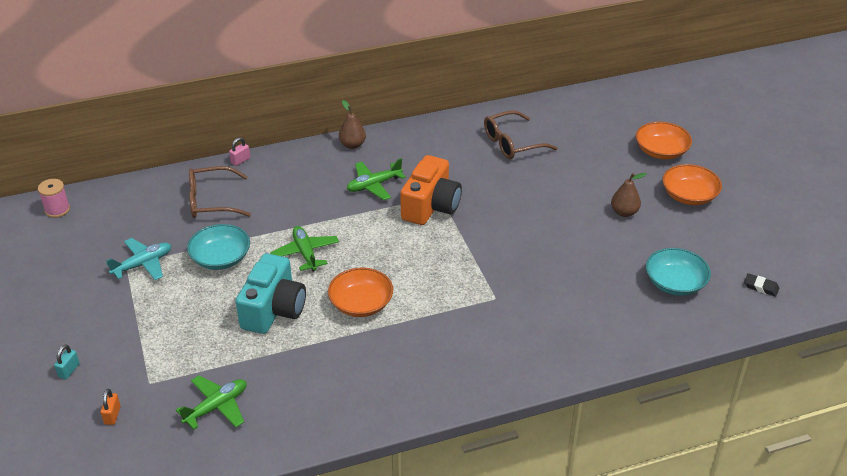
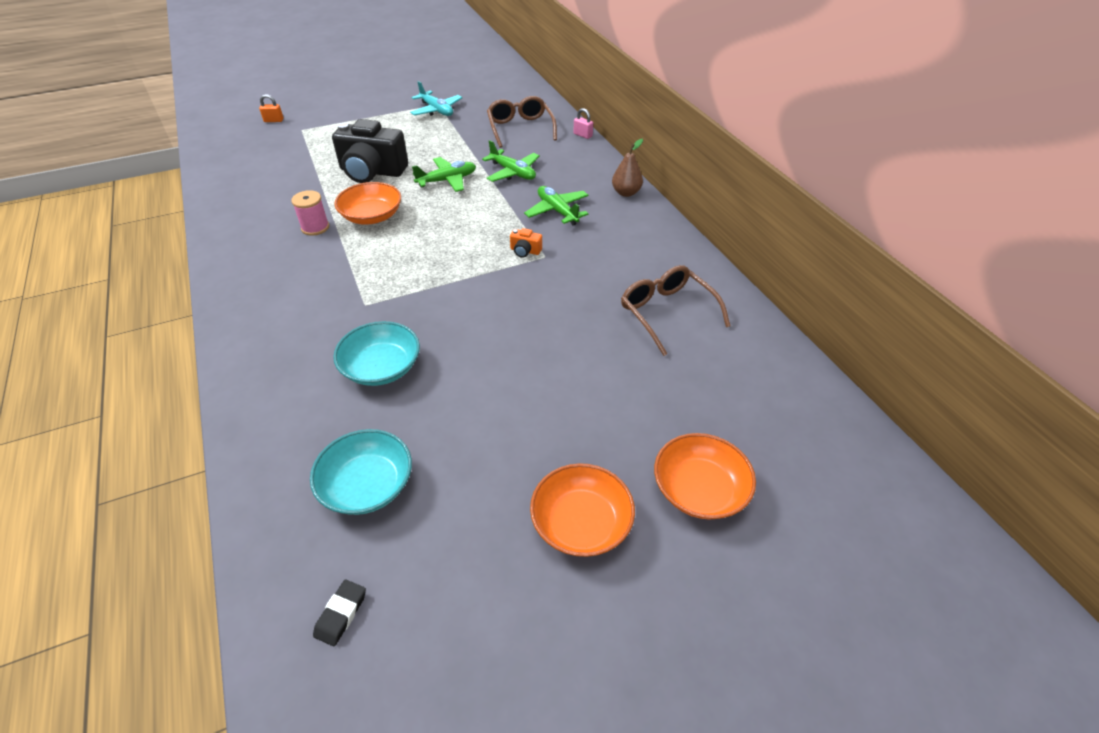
camera: 85 degrees right, 5 degrees up
(57, 210) = (503, 71): pink spool -> pink spool (315, 227)
(69, 370) = (324, 100): turquoise padlock -> none
(216, 407) = (265, 158): green plane -> green plane (513, 172)
(221, 258) = (442, 141): turquoise bowl -> turquoise bowl (381, 367)
(273, 310) = (372, 172): turquoise camera -> black camera
(431, 206) = (525, 251): orange camera -> orange camera, size x0.40
(624, 212) = (529, 430): brown pear -> none

